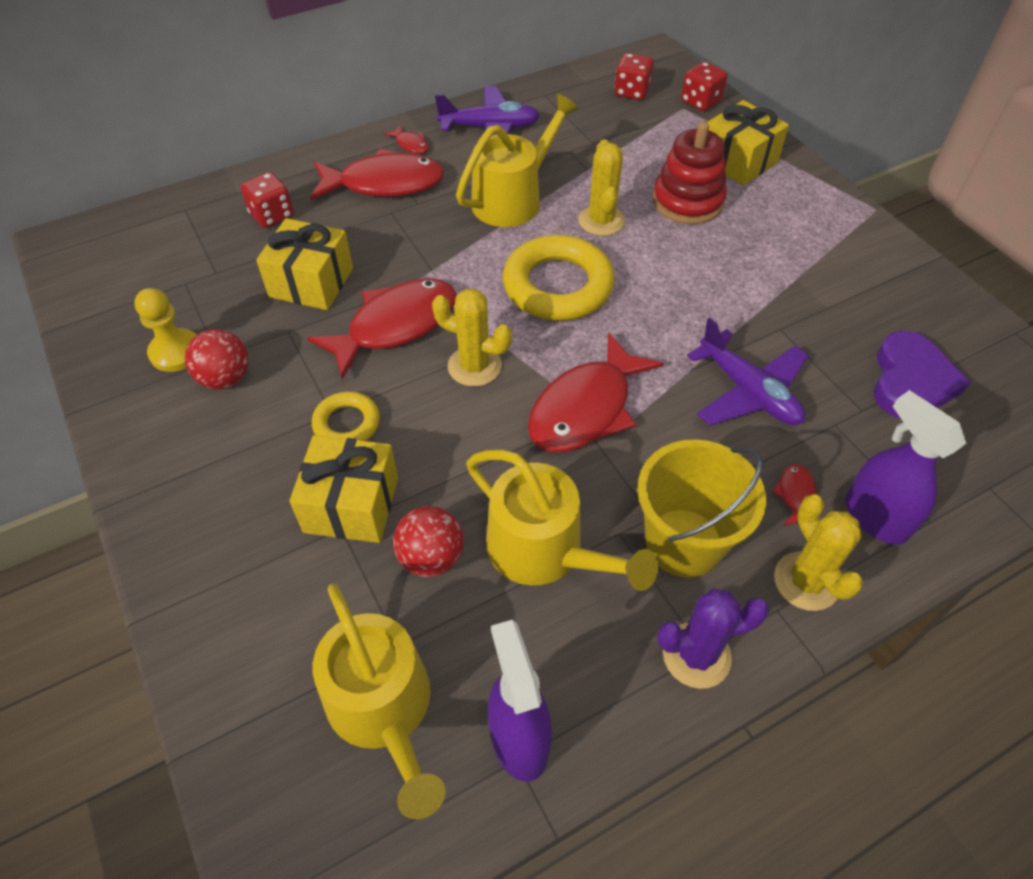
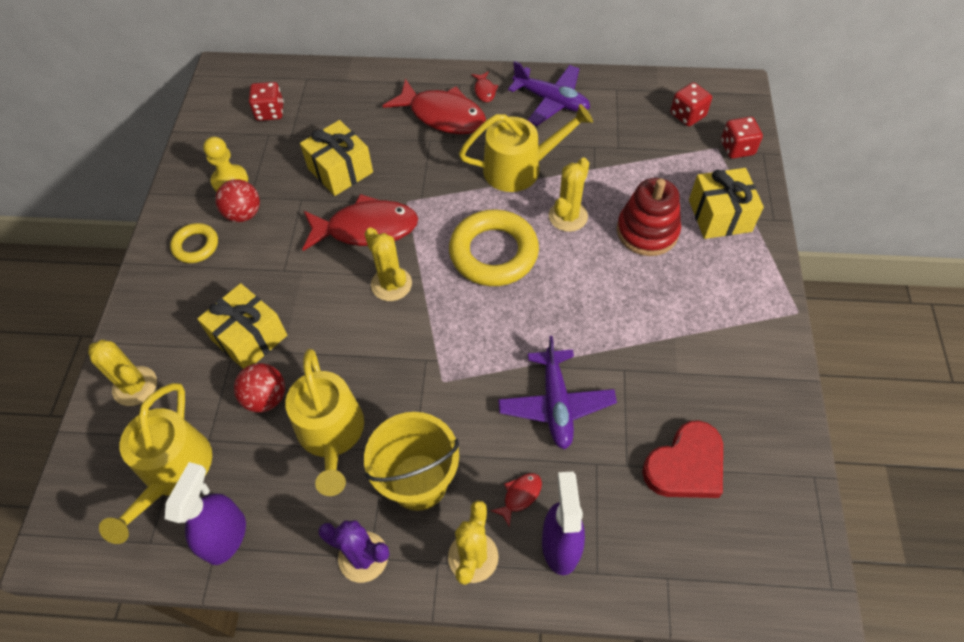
camera: 35 degrees right, 5 degrees up
(241, 641) = (135, 386): none -> yellow cactus
(272, 215) = (354, 107): red dice -> red dice (270, 112)
(347, 424) = (286, 282): yellow ring -> yellow ring (196, 246)
(586, 408) = (436, 353): red fish -> none
(911, 381) = (686, 465): purple heart -> red heart

